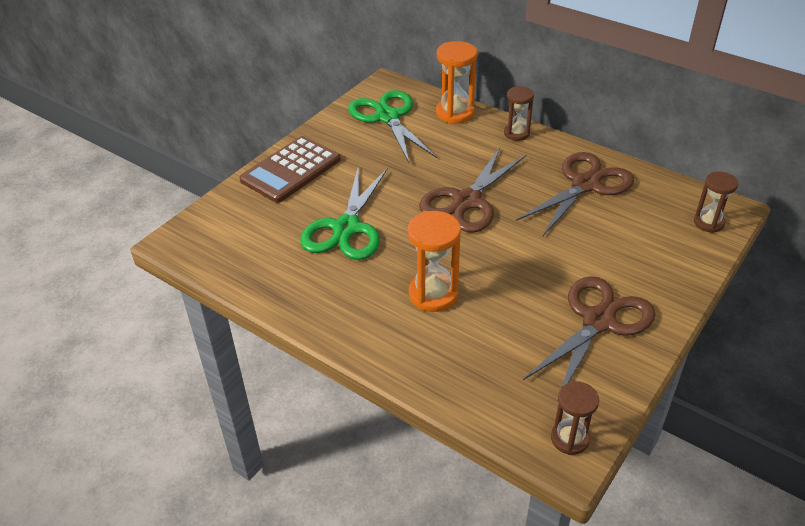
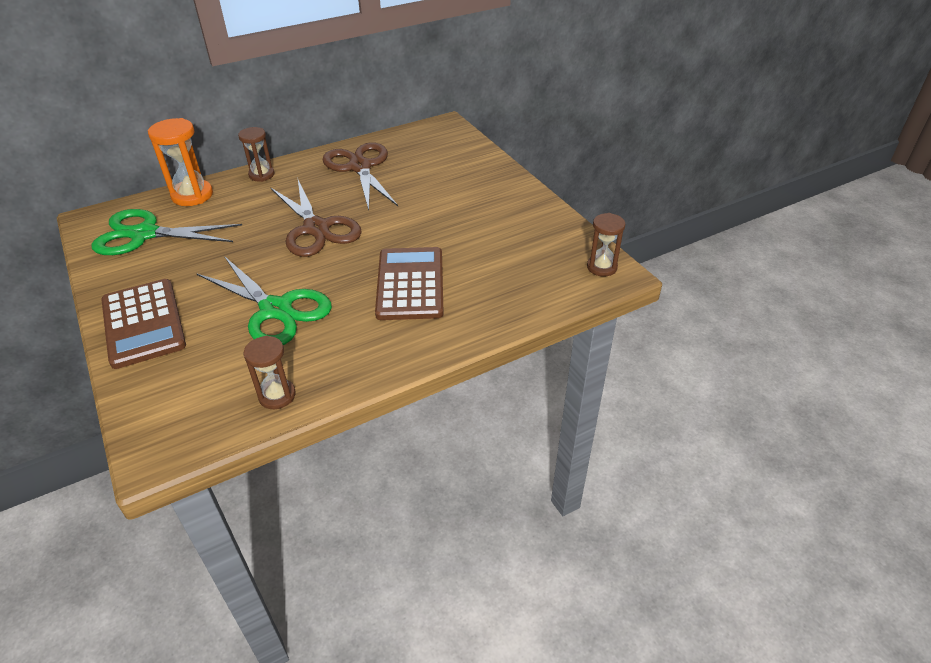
camera: 65 degrees left, 0 degrees up
(433, 294) = (410, 284): orange hourglass -> brown calculator
(598, 321) = (504, 215): brown scissors -> none
(708, 223) = (450, 136): brown hourglass -> brown hourglass (277, 395)

